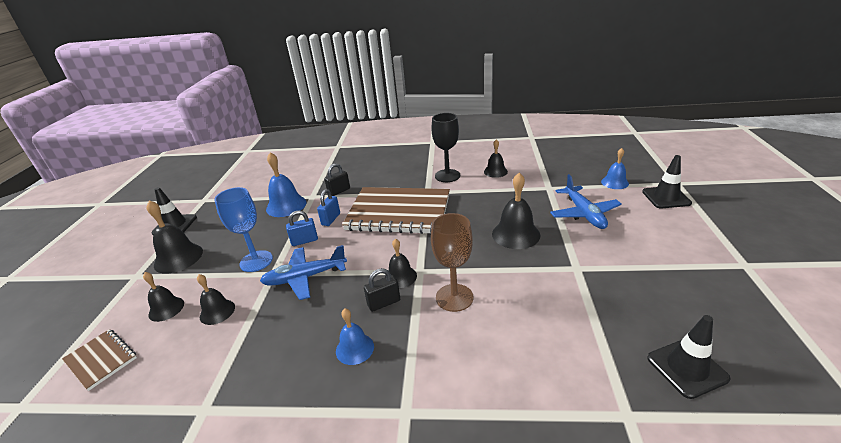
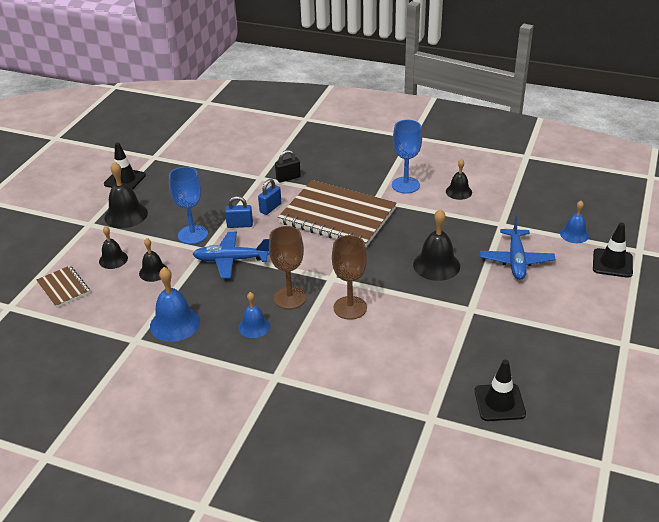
camera: 15 degrees right, 5 degrees up
(286, 205) = (232, 182): blue bell -> blue bell (175, 323)
(384, 303) = (290, 298): black padlock -> brown goblet
(400, 276) = (313, 279): black bell -> none
(447, 176) = (405, 185): black goblet -> blue goblet

